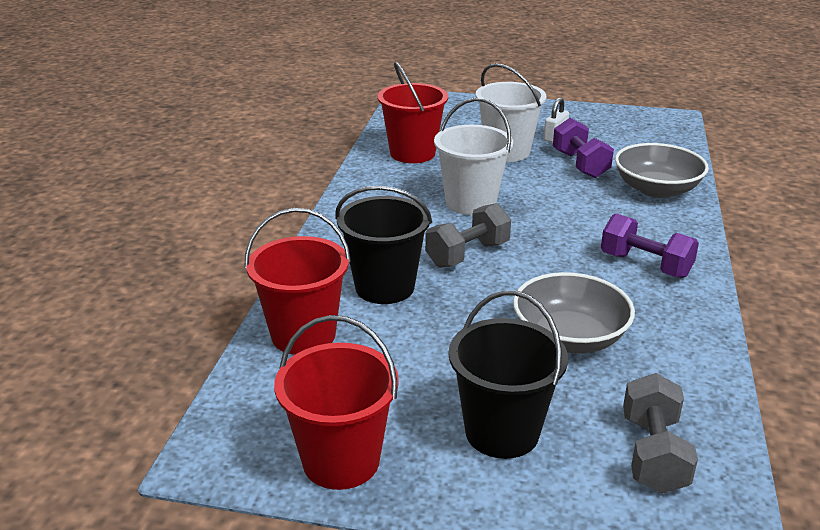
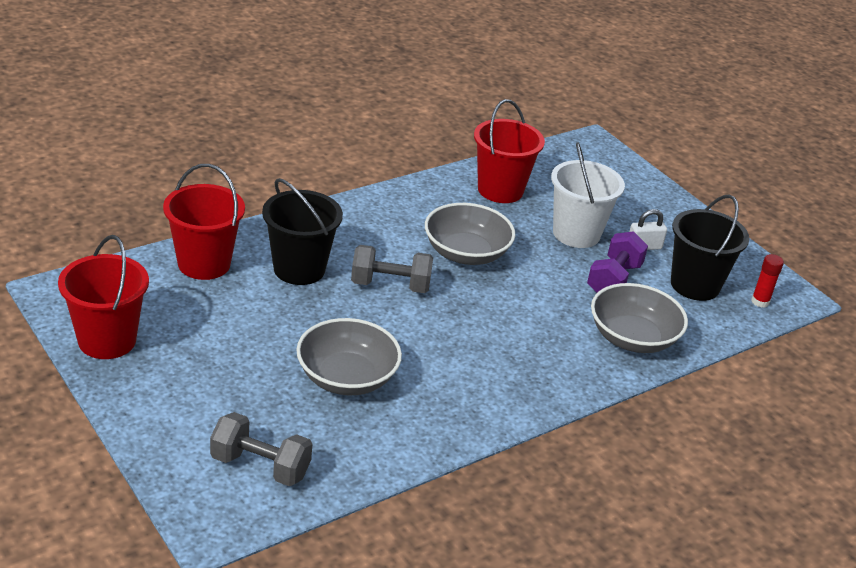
camera: 40 degrees right, 5 degrees up
(470, 203) = (466, 253): white bucket -> grey bowl
(502, 432) = (206, 391): black bucket -> black bucket (695, 285)
(645, 265) = (496, 377): purple dumbbell -> none
(653, 454) = (260, 466): grey dumbbell -> grey dumbbell turned 60 degrees clockwise
(665, 130) = (760, 302): none -> red glue stick

